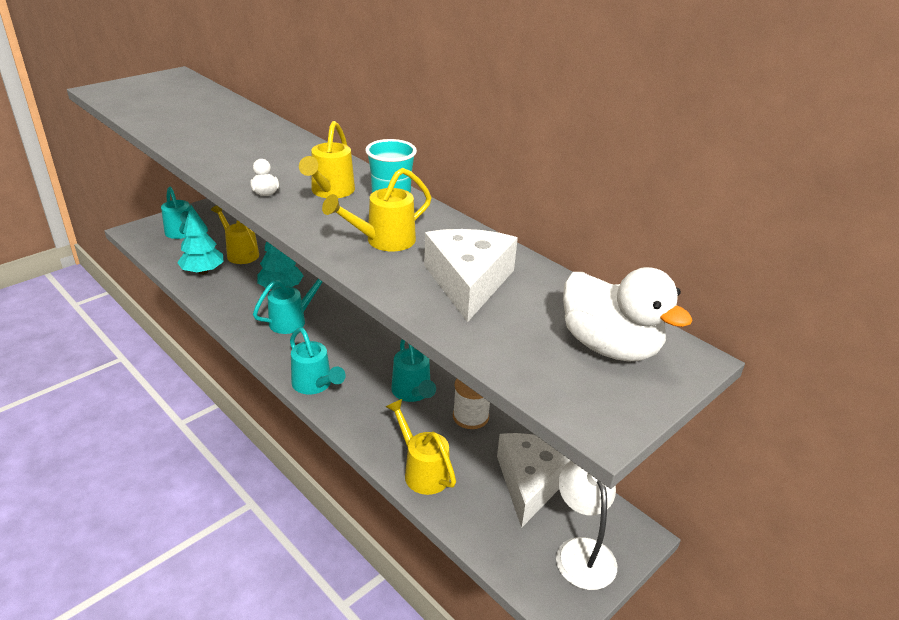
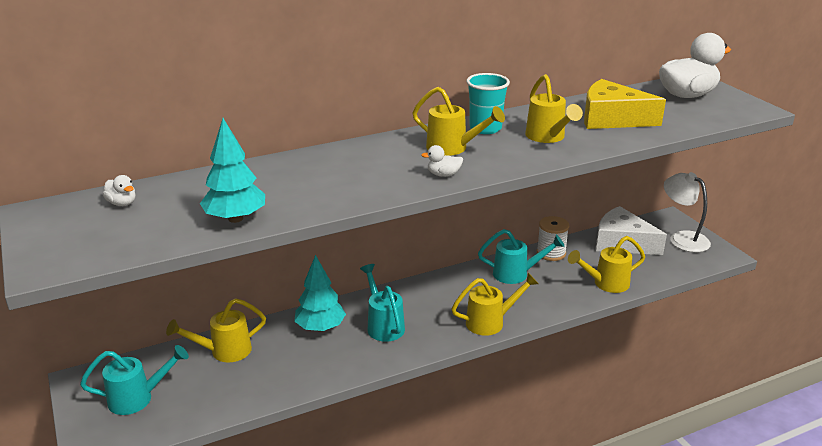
camera: 70 degrees left, 5 degrees down
(190, 92) = (122, 203): none -> white duck
(203, 271) = (249, 383): turquoise tree -> turquoise tree (235, 218)
(315, 385) = (491, 322): turquoise watering can -> yellow watering can
(468, 282) = (611, 119): white cheese -> yellow cheese
(581, 551) = (682, 238): white lamp -> white lamp turned 45 degrees clockwise

